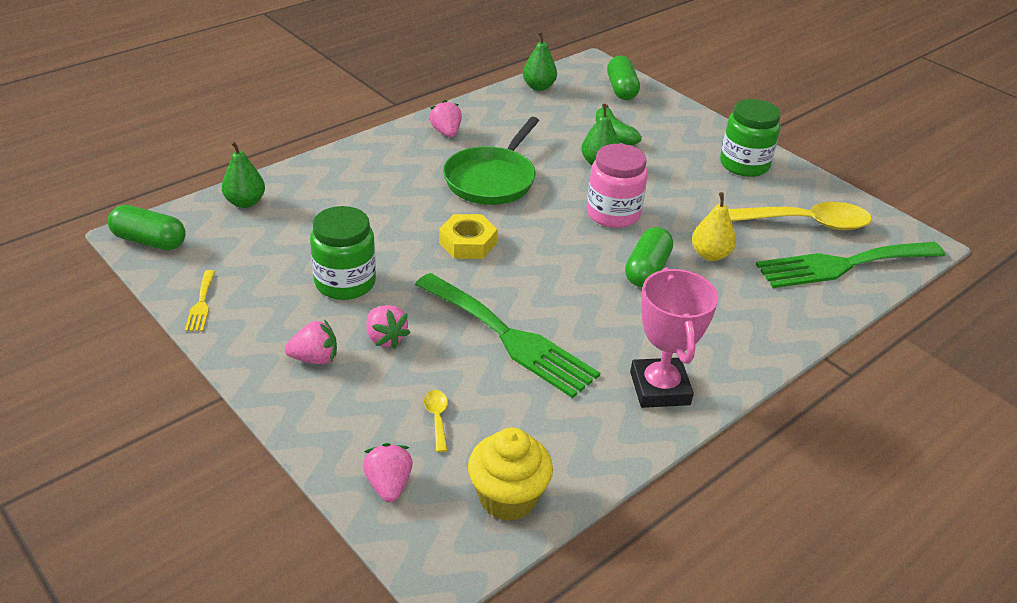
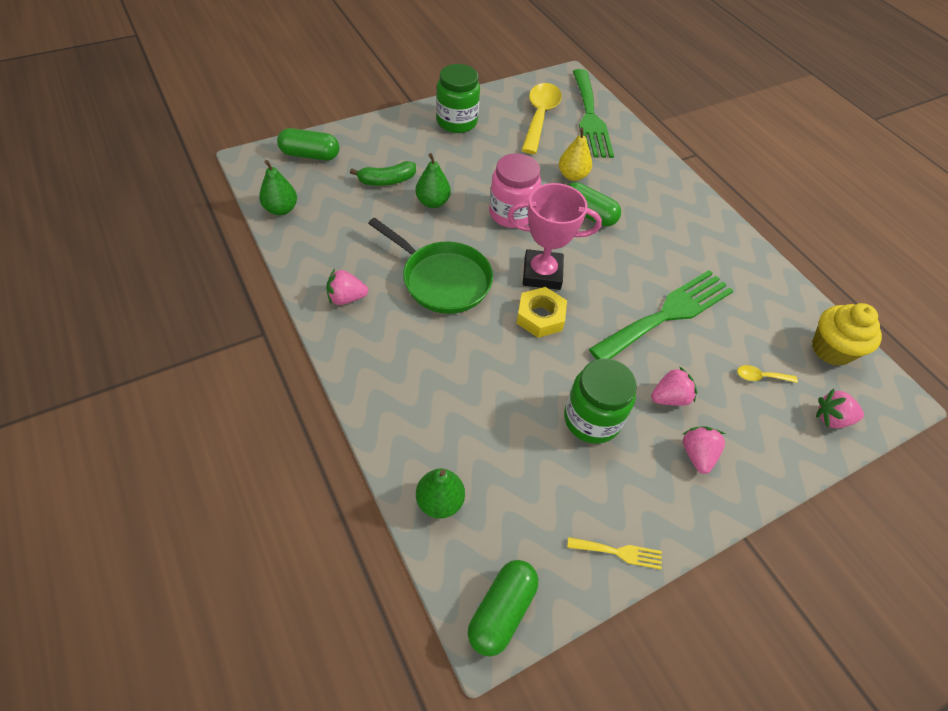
camera: 80 degrees left, 15 degrees up
(659, 388) = (719, 244): pink trophy -> pink trophy (542, 274)

